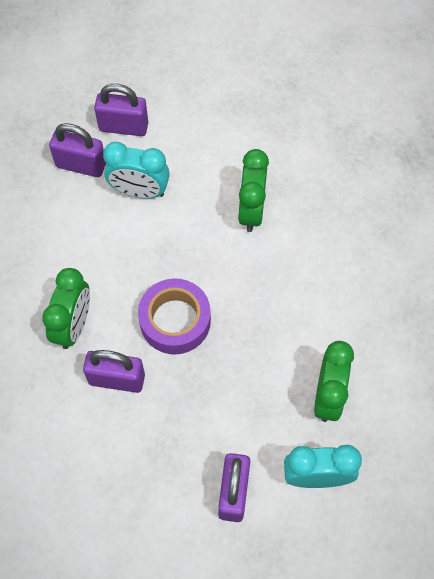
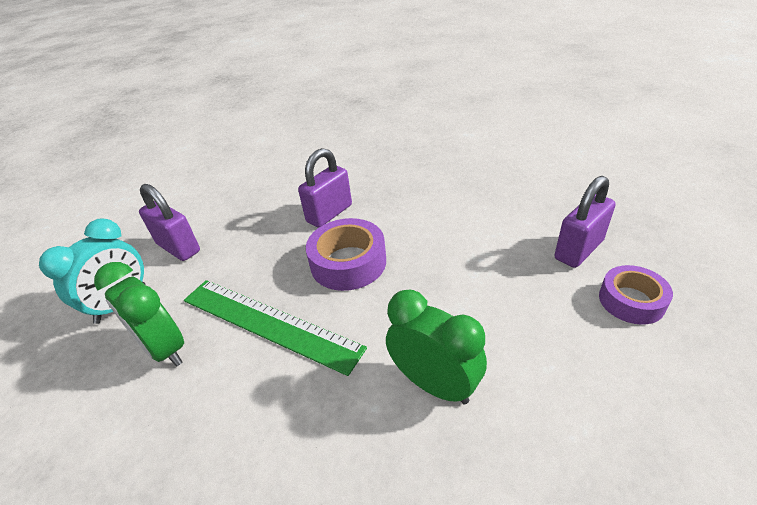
camera: 125 degrees right, 25 degrees down
(74, 325) = (396, 203): green clock -> none
(123, 127) = (631, 301): purple padlock -> purple tape
(139, 191) = (520, 285): turquoise clock -> none
(266, 339) = (268, 323): none -> green ruler

